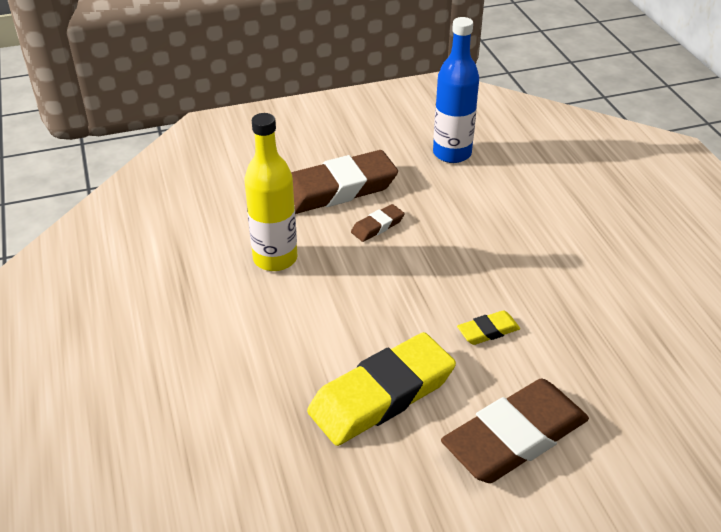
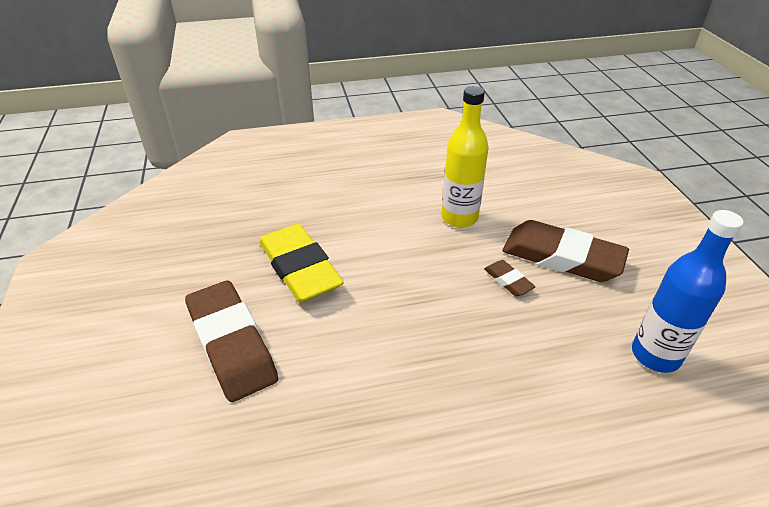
camera: 95 degrees right, 0 degrees up
(337, 189) = (562, 257): brown eraser -> brown eraser turned 45 degrees counterclockwise
(488, 331) = (357, 345): yellow eraser -> none

